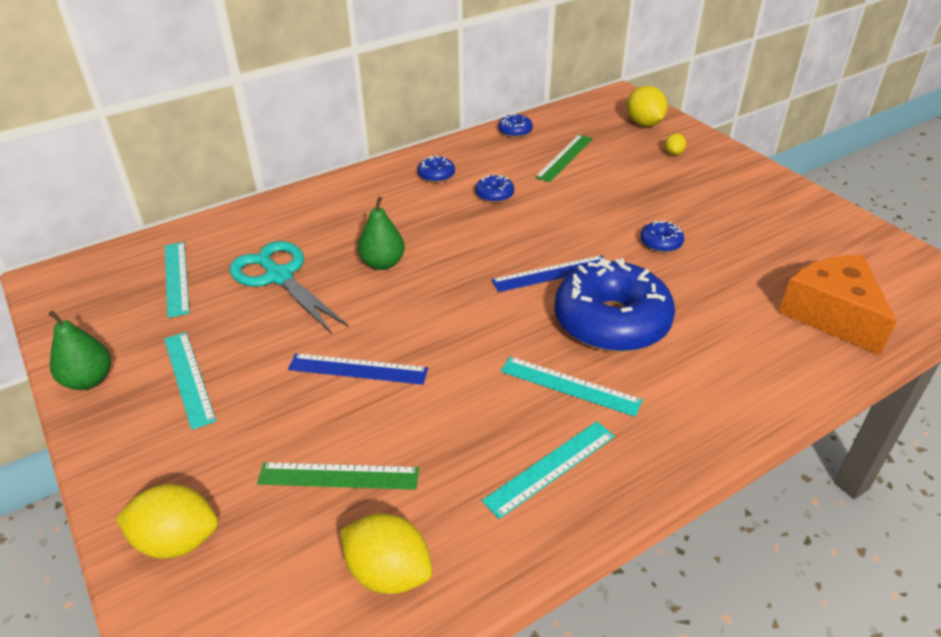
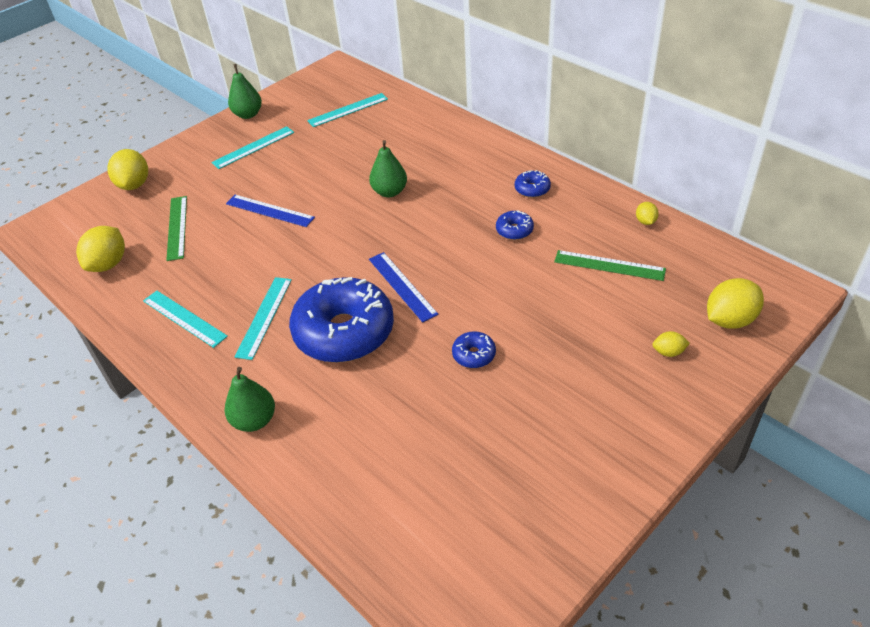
camera: 80 degrees right, 5 degrees up
(279, 276) = (360, 150): turquoise scissors -> none
(358, 369) = (269, 210): blue ruler -> blue ruler turned 60 degrees counterclockwise
(515, 131) = (645, 221): blue donut -> yellow lemon
(737, 403) = (254, 420): none -> green pear
(832, 315) = (388, 497): orange cheese -> none

